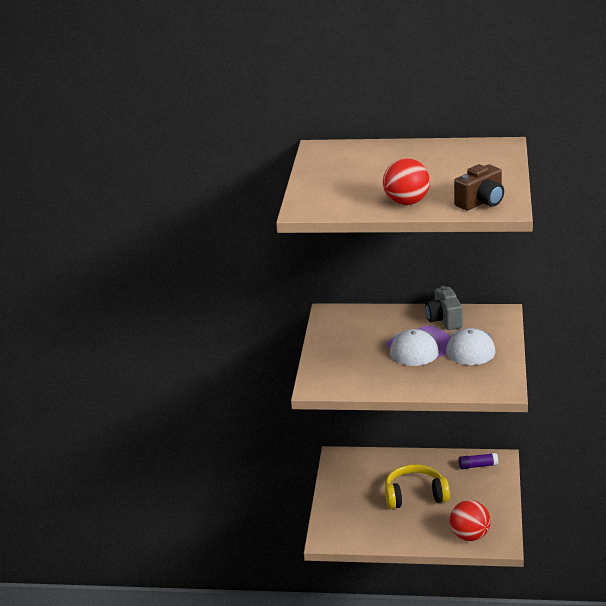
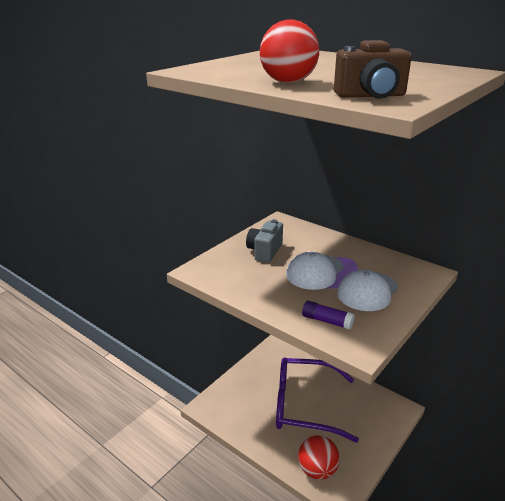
camera: 30 degrees right, 0 degrees up
(415, 495) = (304, 405): yellow headphones -> purple glasses
(444, 320) = (368, 259): grey camera -> grey camera (265, 251)
(478, 466) = (377, 405): purple glue stick -> purple glue stick (327, 321)

